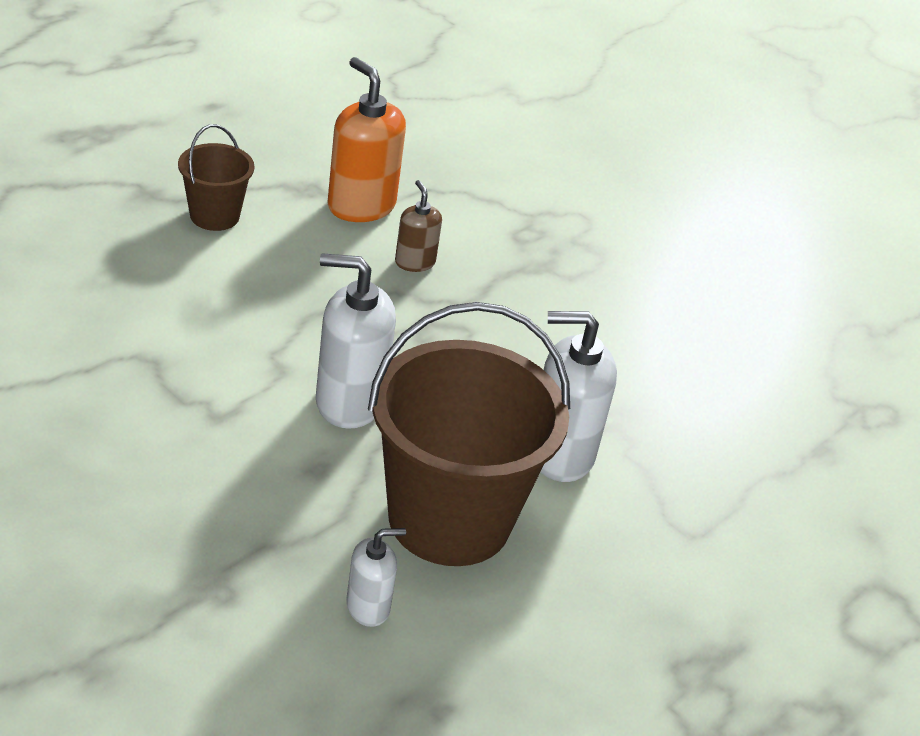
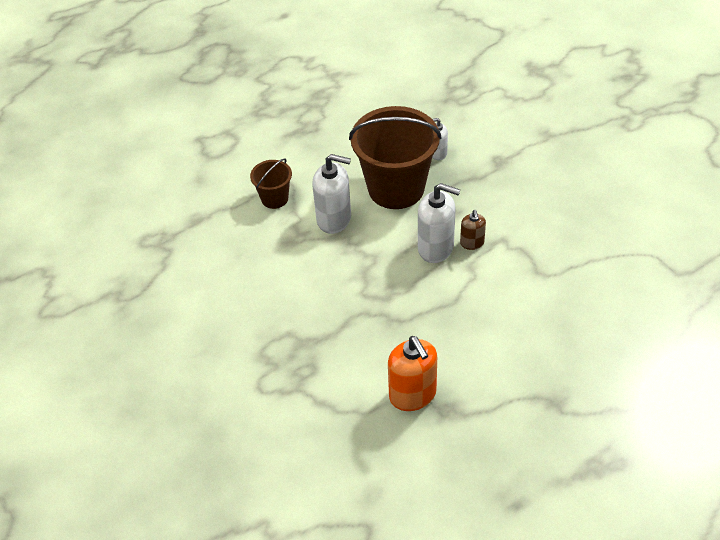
camera: 160 degrees left, 10 degrees up
(214, 216) = (510, 383): brown bucket -> brown bucket (274, 198)
(415, 262) = (385, 344): brown soap dispenser -> brown soap dispenser (472, 243)

